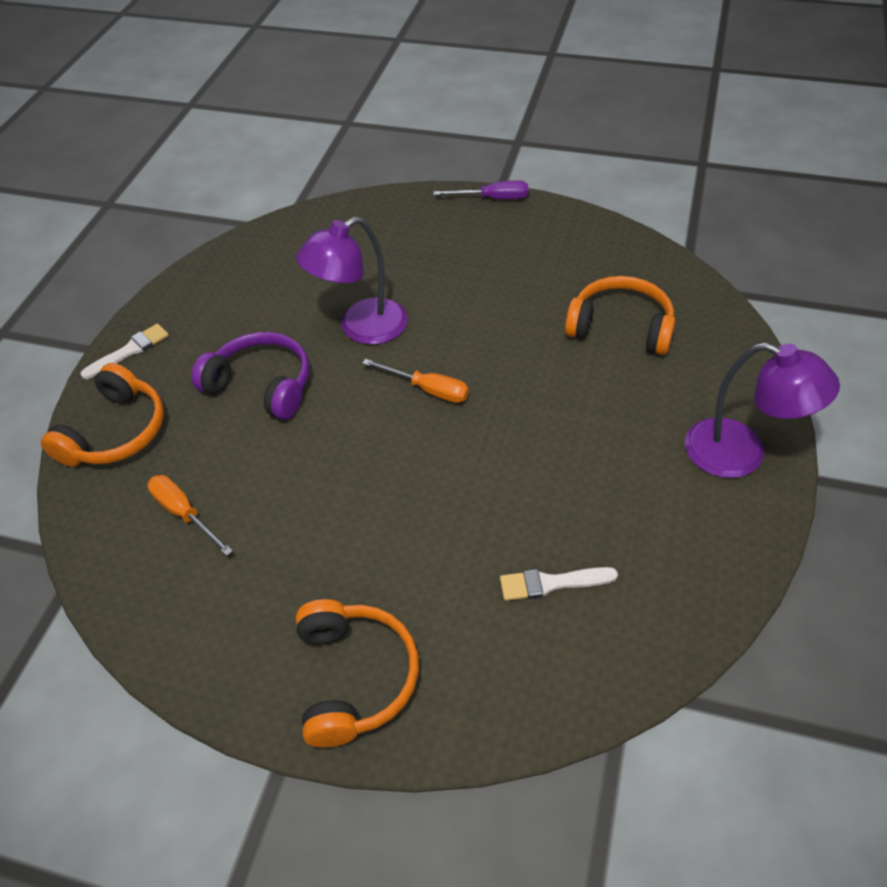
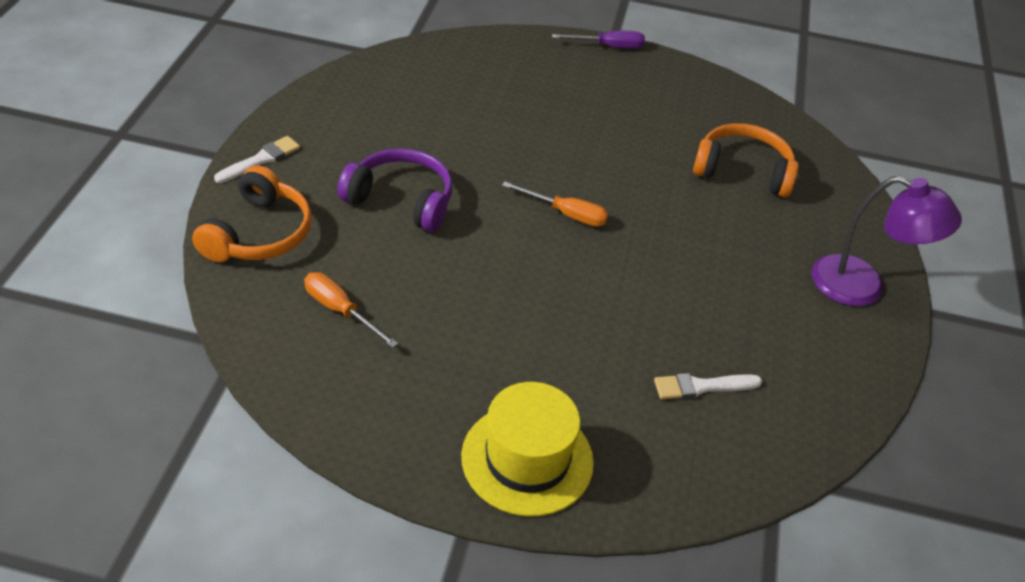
camera: 10 degrees left, 5 degrees down
(354, 678) = (527, 459): orange headphones -> yellow hat
(361, 328) = (494, 155): purple lamp -> none

